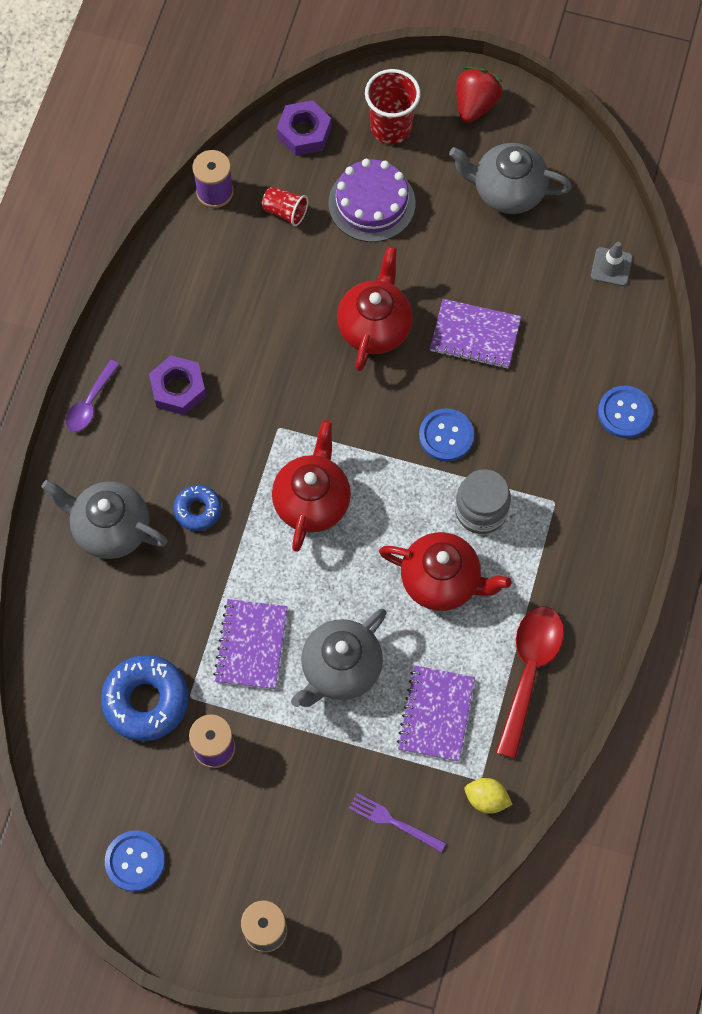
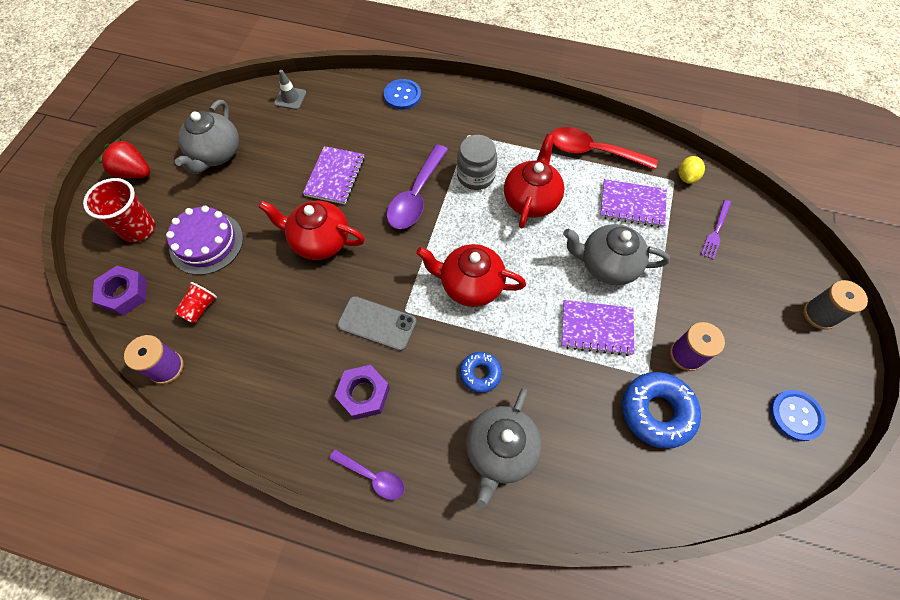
camera: 90 degrees left, 5 degrees down
(262, 398) = (377, 323): none -> grey phone
(340, 669) = (607, 265): grey teapot -> grey teapot turned 150 degrees clockwise
(446, 436) = (416, 195): blue button -> purple spoon

